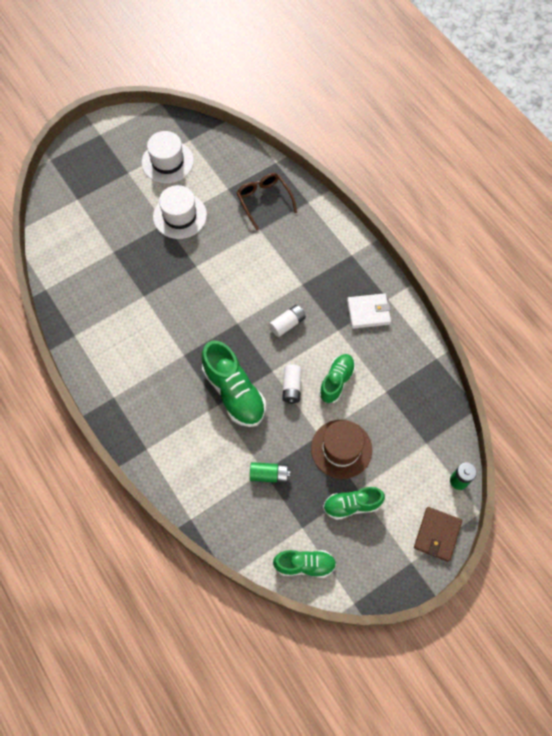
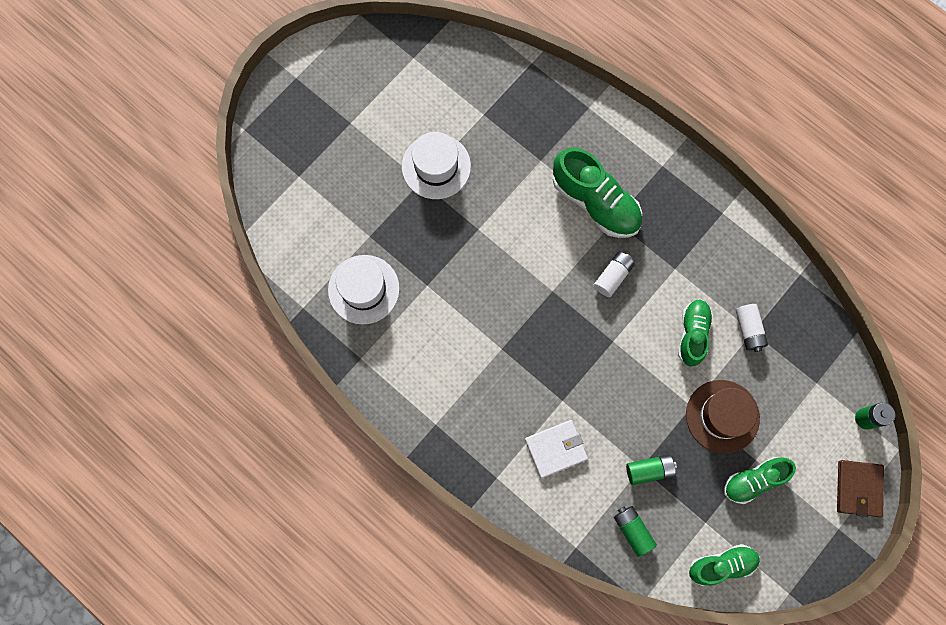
camera: 15 degrees left, 10 degrees up
(167, 162) = (396, 95): white hat -> white hat (363, 289)
(234, 392) = (576, 380): green shoe -> green shoe (595, 202)
(240, 518) = (632, 530): none -> green battery
(264, 201) = (534, 120): brown glasses -> none
(291, 387) = (642, 355): white battery -> white battery (748, 329)
(368, 312) = (704, 236): white wallet -> white wallet (556, 449)

